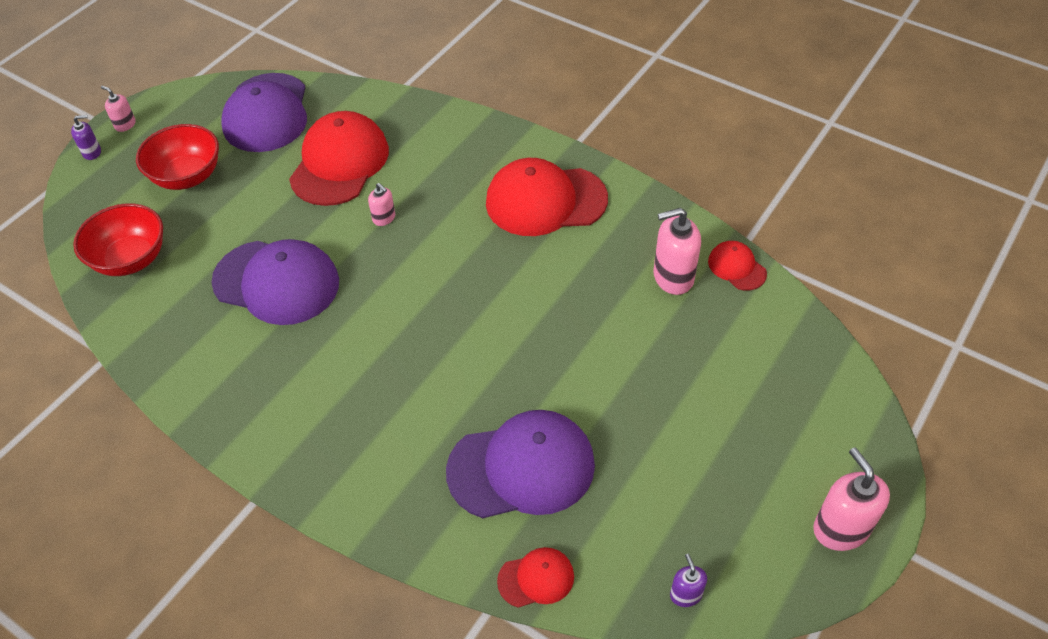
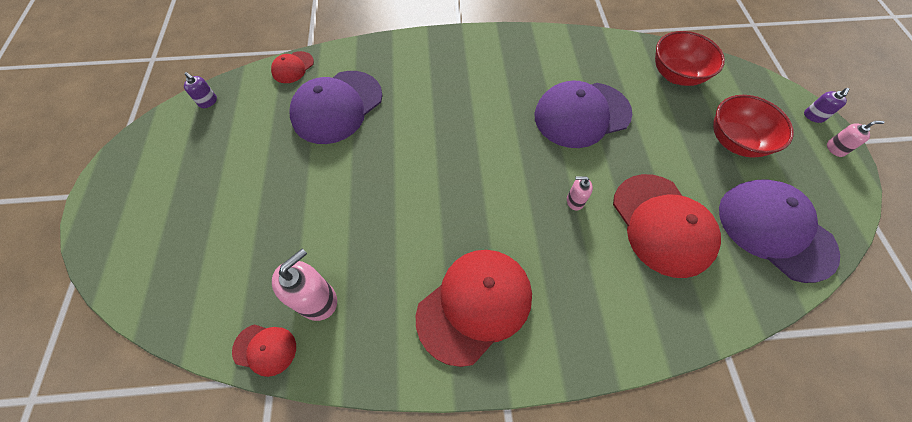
camera: 140 degrees right, 10 degrees up
(840, 529) = (120, 183): pink soap dispenser -> none

